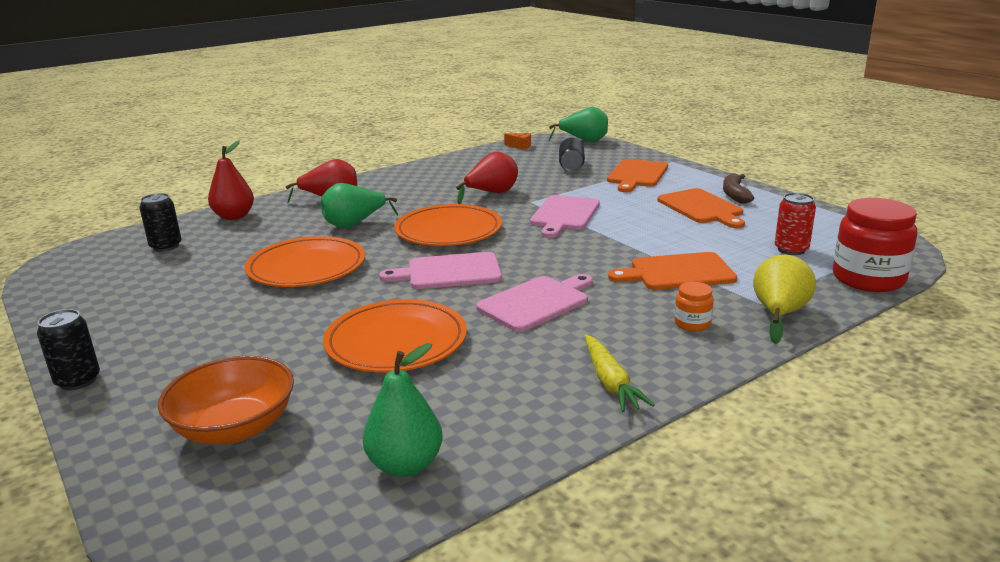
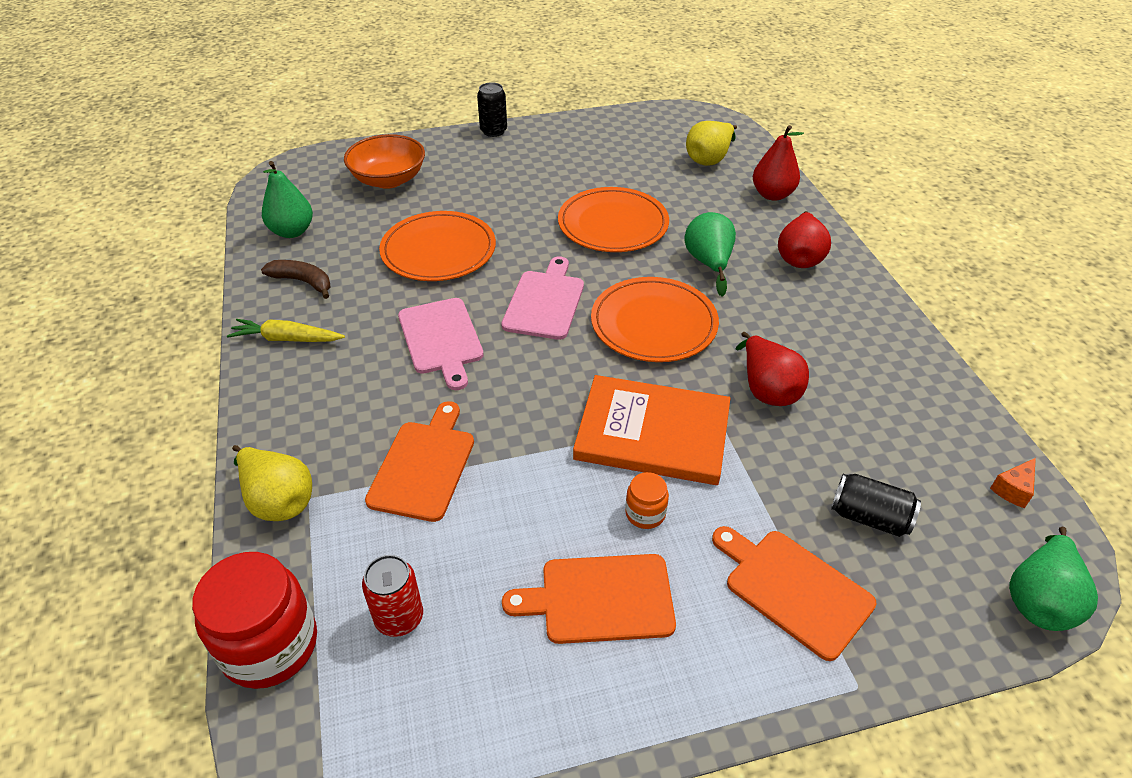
camera: 110 degrees right, 20 degrees up
(166, 246) = (709, 159): black can -> yellow pear
(564, 215) = (652, 433): pink cutting board -> orange book
(692, 323) = (320, 425): orange jar -> orange jar (645, 513)
(735, 194) = (635, 682): brown banana -> brown banana (303, 282)

